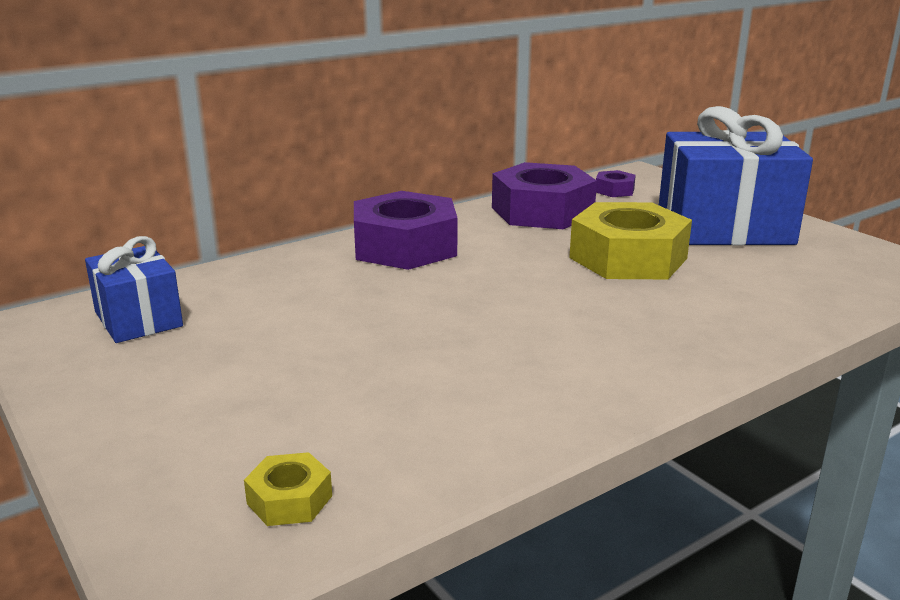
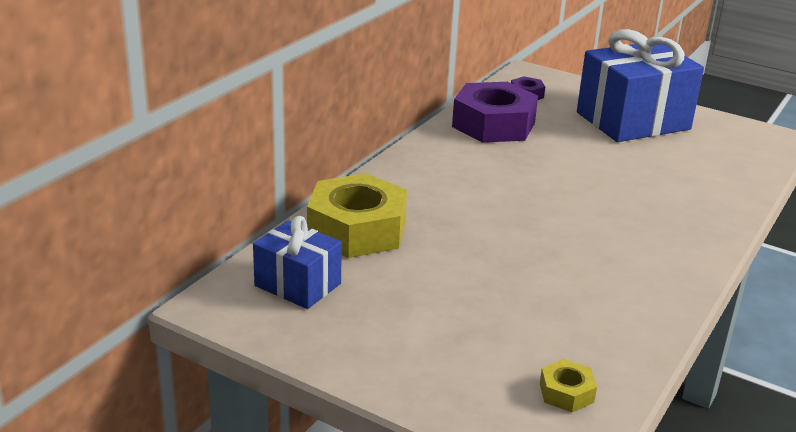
camera: 25 degrees left, 5 degrees up
(405, 246) = (426, 177): purple nut -> none
(628, 258) = (593, 160): yellow nut -> yellow nut (357, 230)

